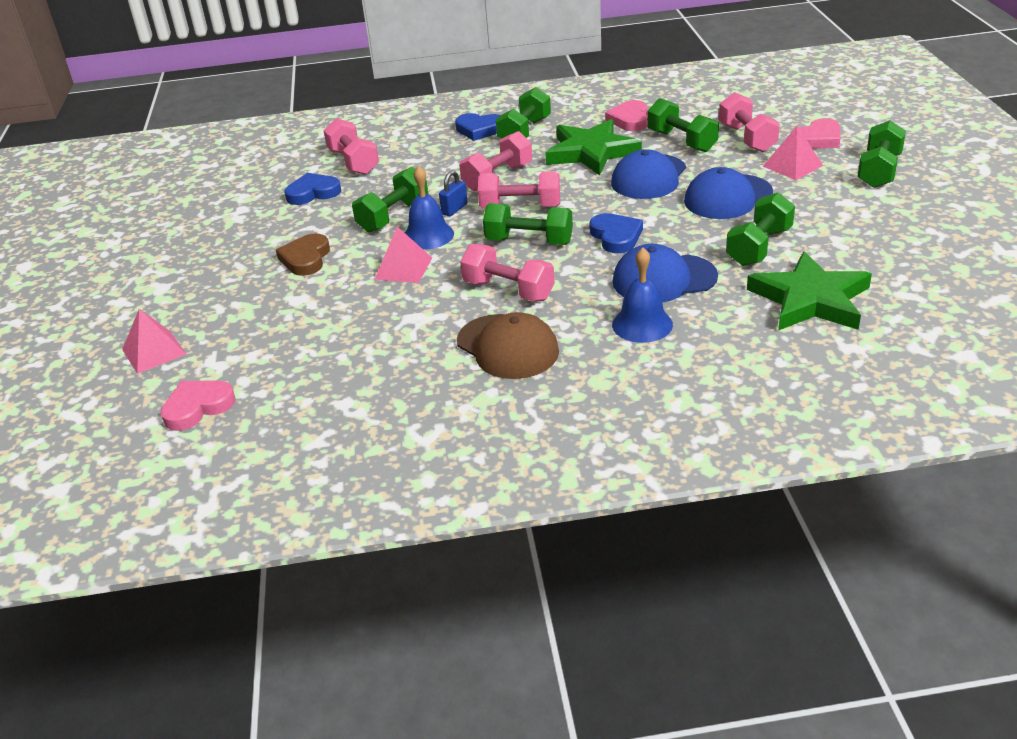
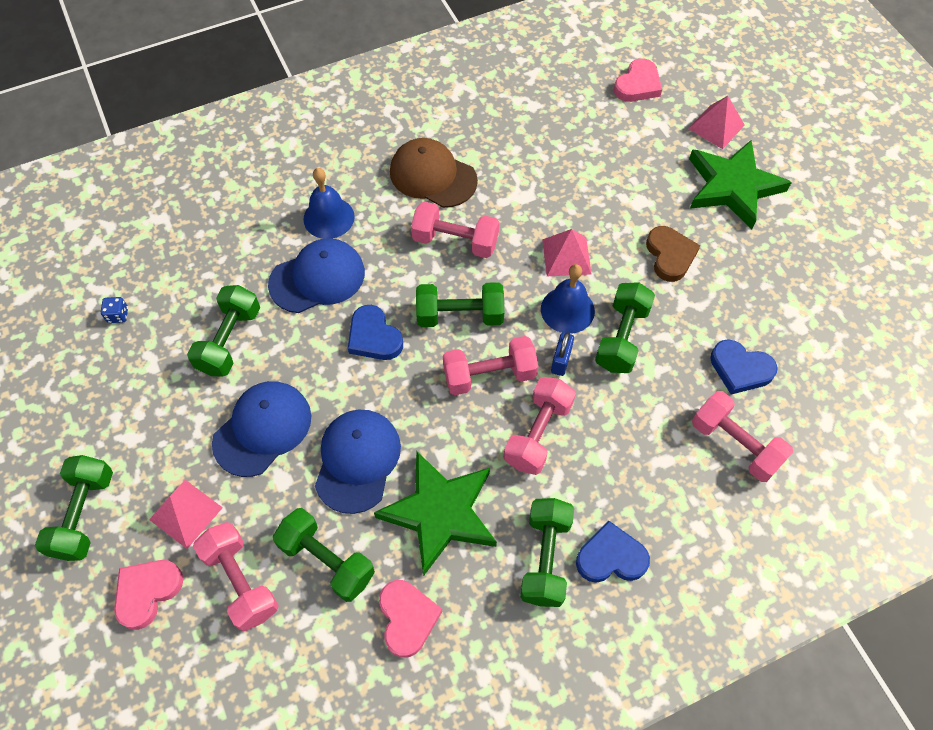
camera: 160 degrees right, 25 degrees up
(313, 193) = (740, 369): blue heart -> blue heart turned 60 degrees clockwise
(810, 300) = (186, 270): green star -> green star (733, 186)
(882, 274) = (118, 315): none -> blue dice

